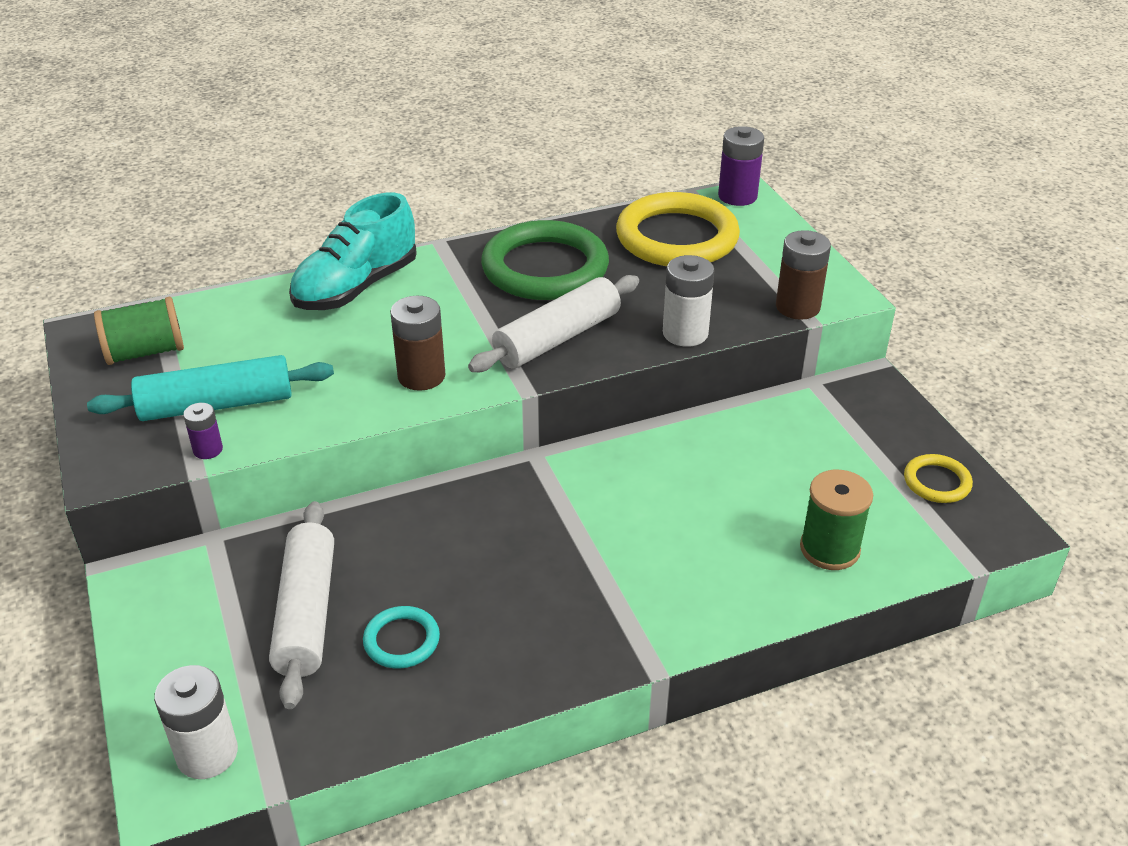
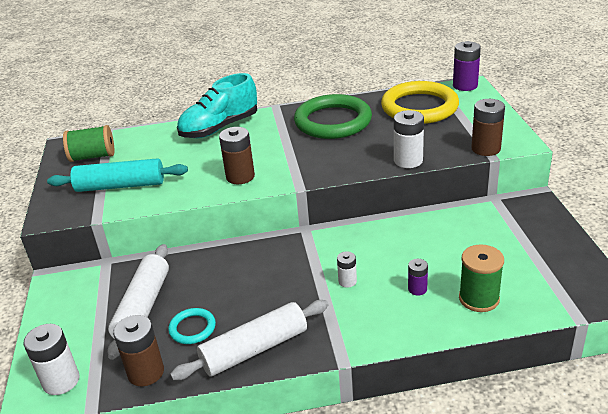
camera: 15 degrees right, 5 degrees down
(208, 450) = (107, 209): purple battery -> purple battery (417, 289)
(348, 723) = (146, 372): none -> brown battery
(557, 338) = (328, 160): white rolling pin -> white rolling pin (254, 349)
(627, 538) = (347, 281): none -> white battery
(937, 482) = (564, 263): yellow ring -> none

